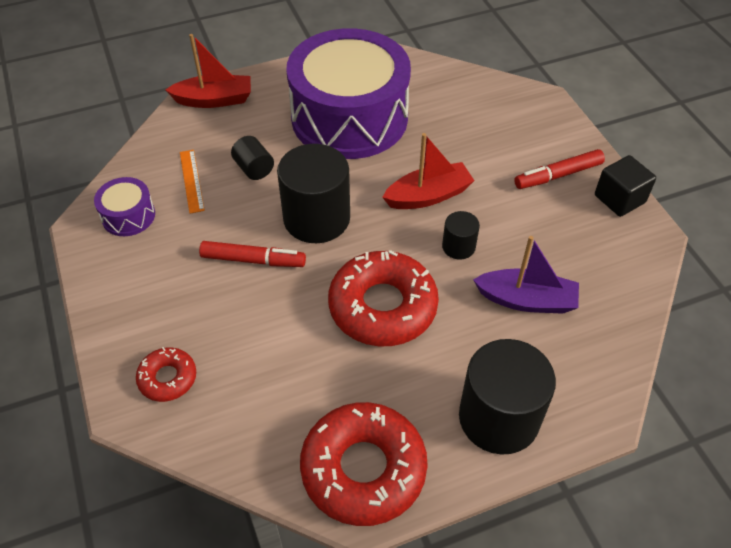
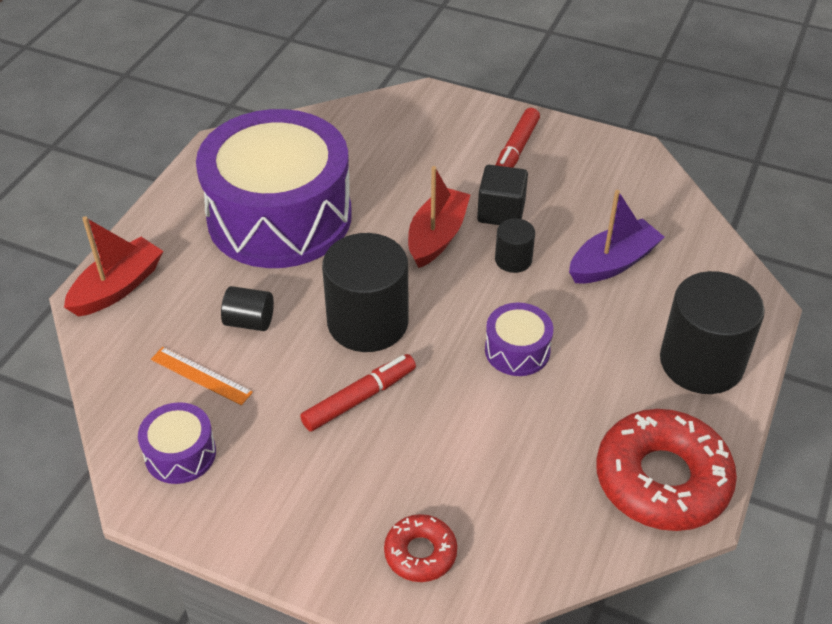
camera: 45 degrees left, 5 degrees down
(382, 306) = (517, 350): red donut -> purple drum
(619, 199) = (581, 139): black cube -> black cube (501, 212)

